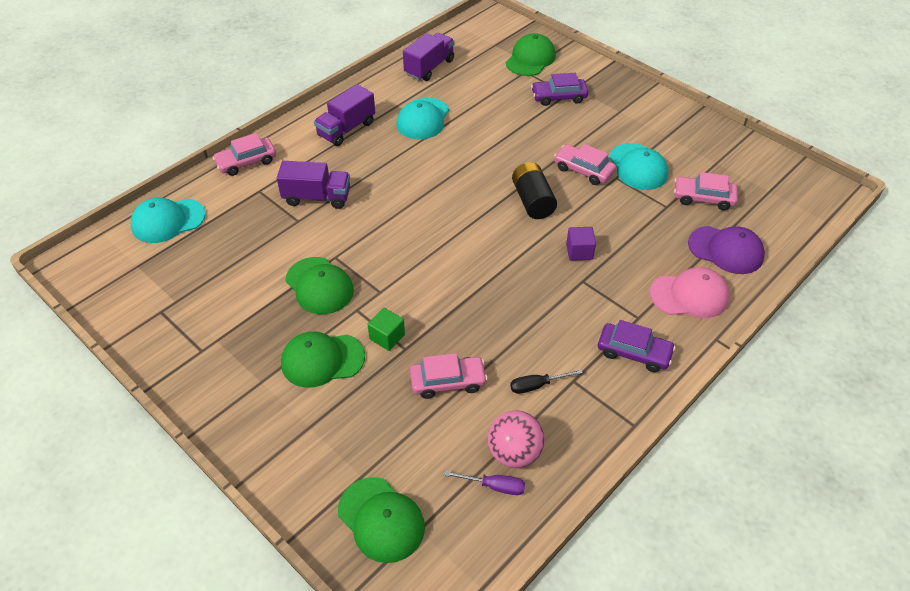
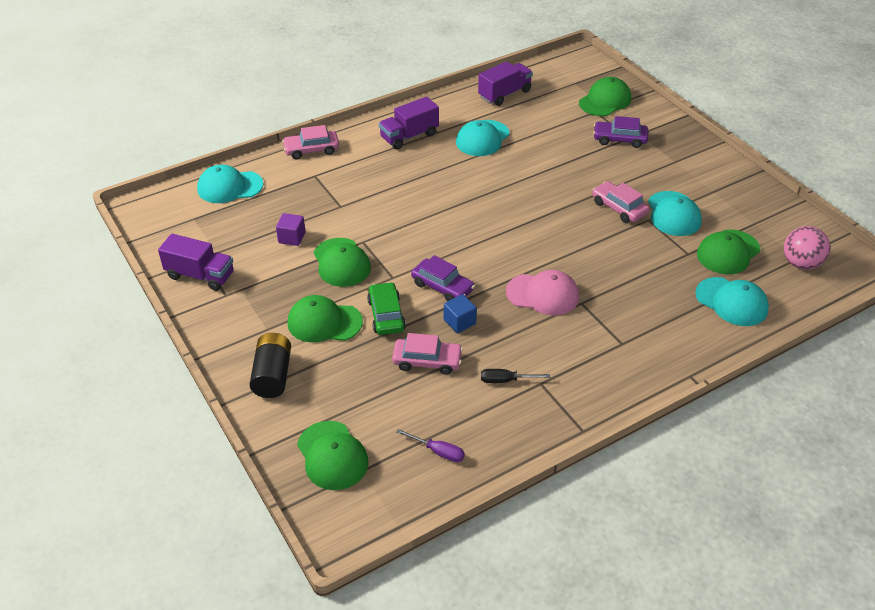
camera: 15 degrees right, 5 degrees down
(317, 197) = (363, 190): purple truck -> purple truck (200, 275)
(387, 337) = (386, 315): green cube -> green car
(467, 328) = (459, 322): none -> blue cube
(514, 453) = (465, 429): pink ball -> pink ball (801, 263)
(532, 201) = (560, 226): black battery -> black battery (272, 375)
(579, 252) = (587, 277): purple cube -> purple cube (292, 238)
(634, 352) = (606, 371): purple car -> purple car (442, 287)
(689, 295) = (679, 334): pink cap -> pink cap (543, 294)
(703, 198) = (728, 252): pink car -> green cap
(726, 250) = (731, 302): purple cap -> turquoise cap

